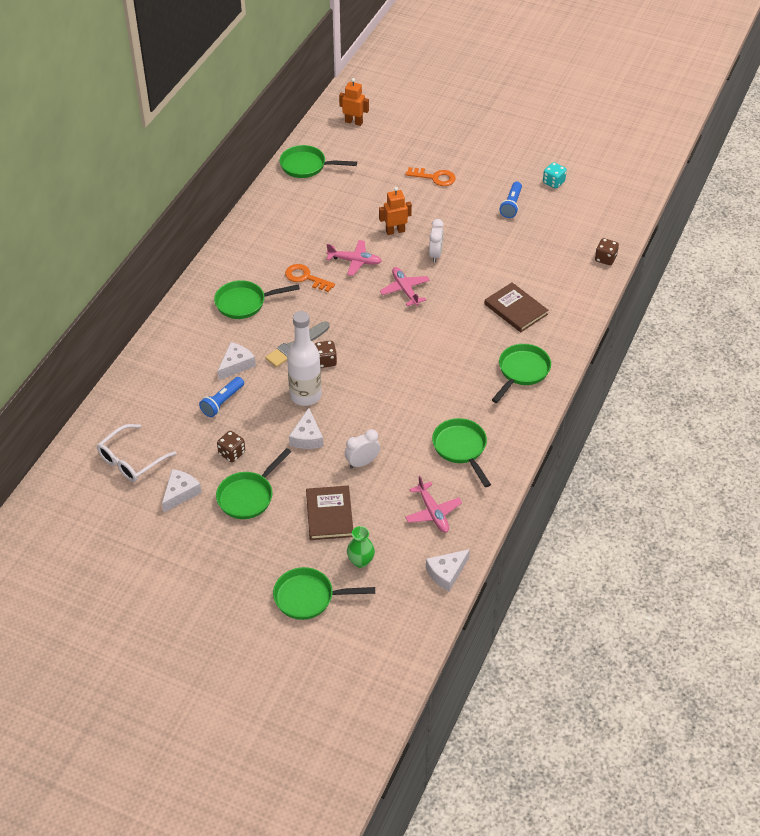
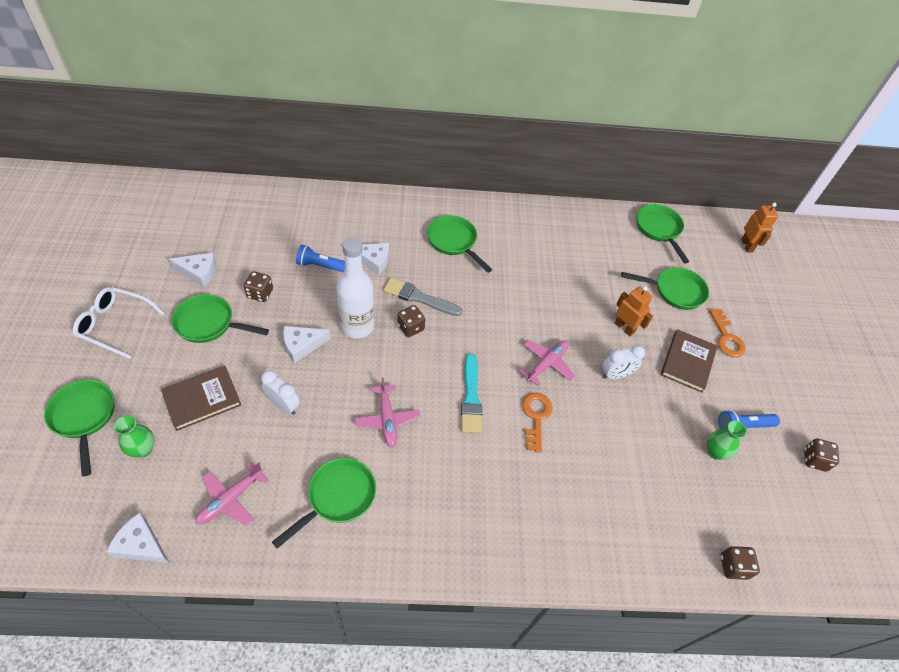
camera: 60 degrees right, 5 degrees up
(131, 460) = (229, 227): white glasses -> white glasses (115, 325)
(305, 277) = (513, 276): orange key -> orange key (536, 417)
(354, 261) = (559, 307): pink plane -> pink plane (387, 419)
(413, 345) = (471, 397): none -> turquoise brush
(515, 309) = (583, 485): brown book -> brown book (687, 362)
(522, 371) = (487, 526): green pan -> green pan (675, 291)
(523, 229) = (715, 452): none -> green vase
(553, 182) = (814, 460): turquoise dice -> brown dice

